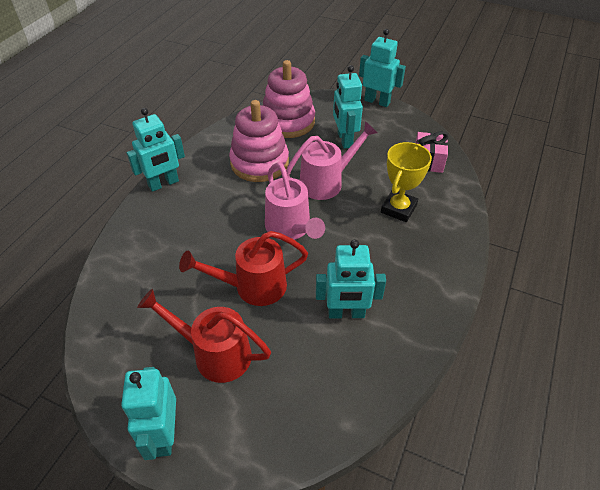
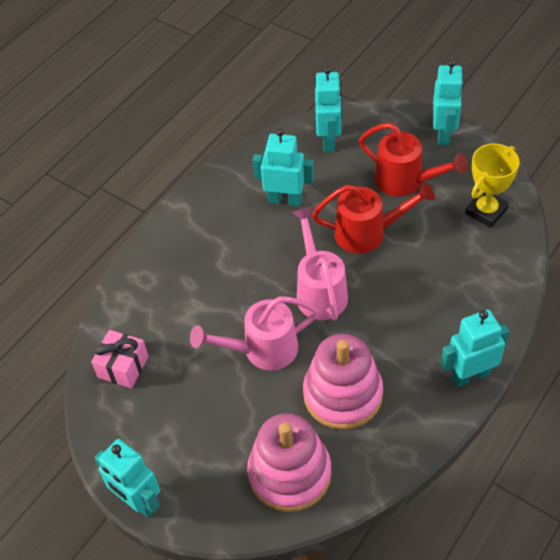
camera: 165 degrees left, 5 degrees up
(344, 140) = (217, 422): turquoise robot -> turquoise robot (329, 140)
(398, 209) = (191, 301): yellow trophy -> yellow trophy (486, 211)

